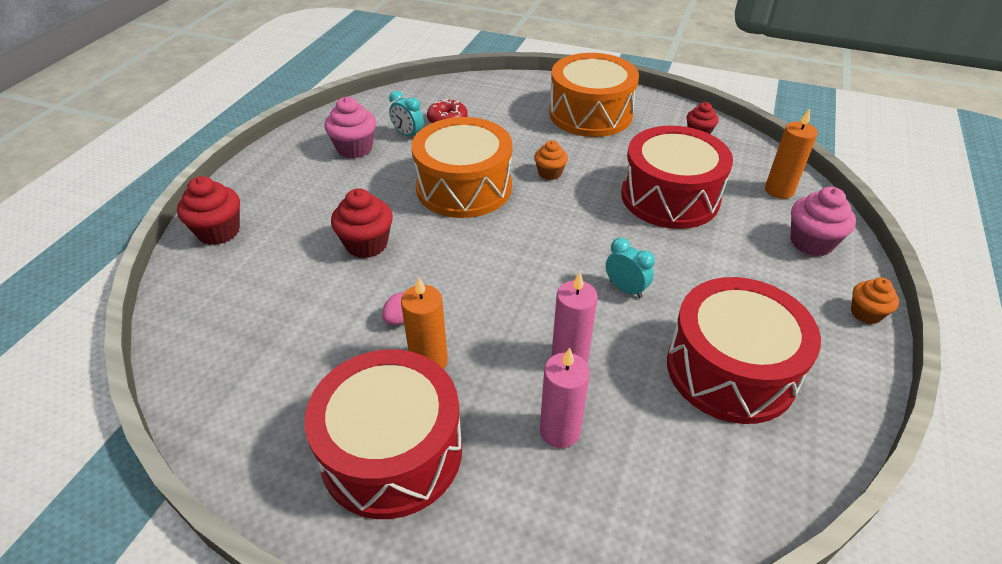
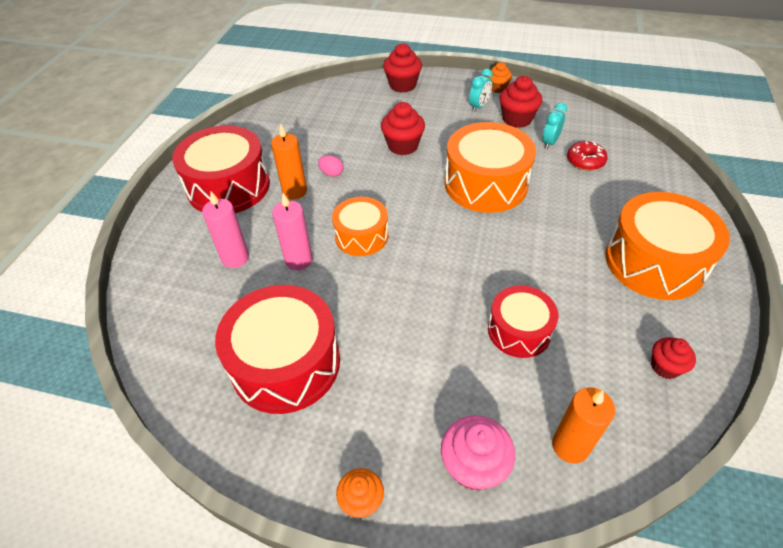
camera: 85 degrees right, 5 degrees up
(355, 148) = (517, 119): pink cupcake -> red cupcake
(533, 295) = (361, 236): none -> orange drum
(550, 173) = (527, 235): orange cupcake -> orange cupcake (497, 88)
(625, 289) = (375, 293): turquoise clock -> turquoise clock (479, 107)
(670, 197) = (519, 330): red drum -> red drum, size x0.60

